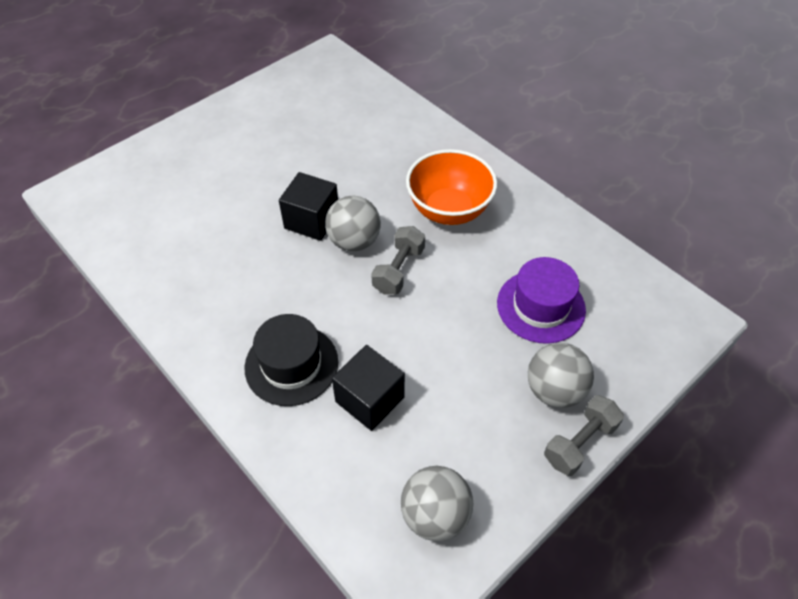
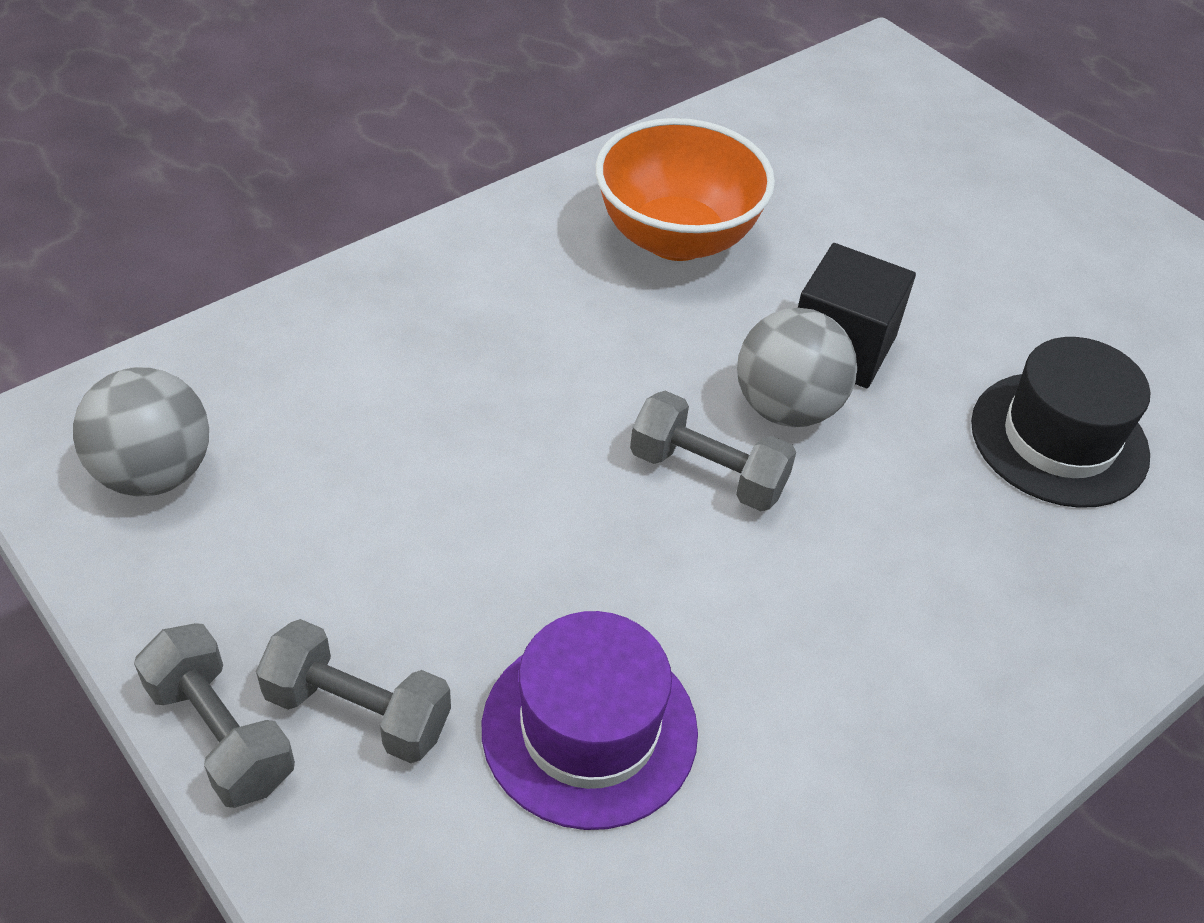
camera: 90 degrees right, 5 degrees down
(291, 364) = (497, 307): black hat -> black hat (1059, 439)
(369, 399) = (404, 404): black cube -> none
(449, 210) = (891, 584): orange bowl -> orange bowl (676, 238)
(554, 390) = (358, 711): grey ball -> grey dumbbell

